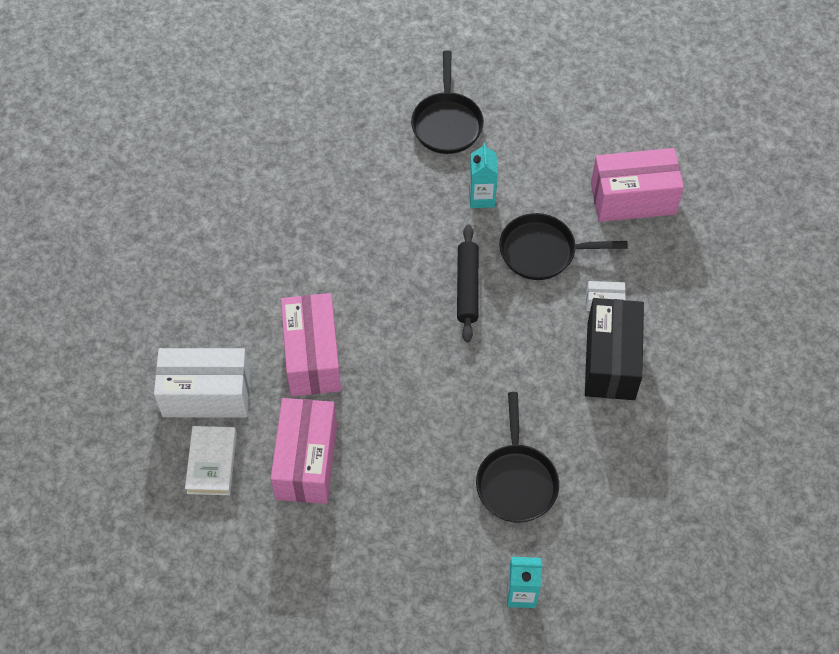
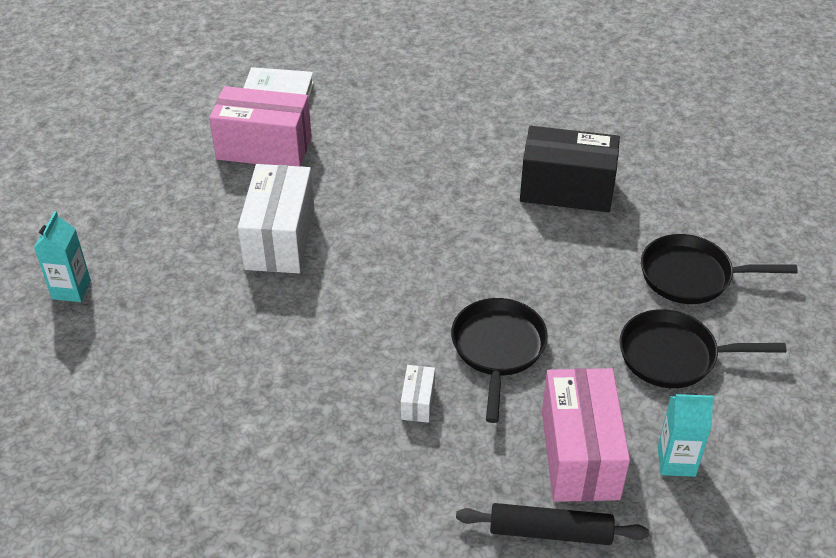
camera: 95 degrees right, 15 degrees down
(206, 394) = (350, 89): white box -> white box (280, 239)
(312, 356) = (380, 156): pink box -> none
(467, 287) = (452, 276): black rolling pin -> black rolling pin (550, 532)
(481, 197) = (579, 299): turquoise carton -> turquoise carton (676, 461)
(516, 481) = (199, 297): black pan -> black pan (674, 356)
(611, 361) = (332, 399): black box -> black box (566, 190)

